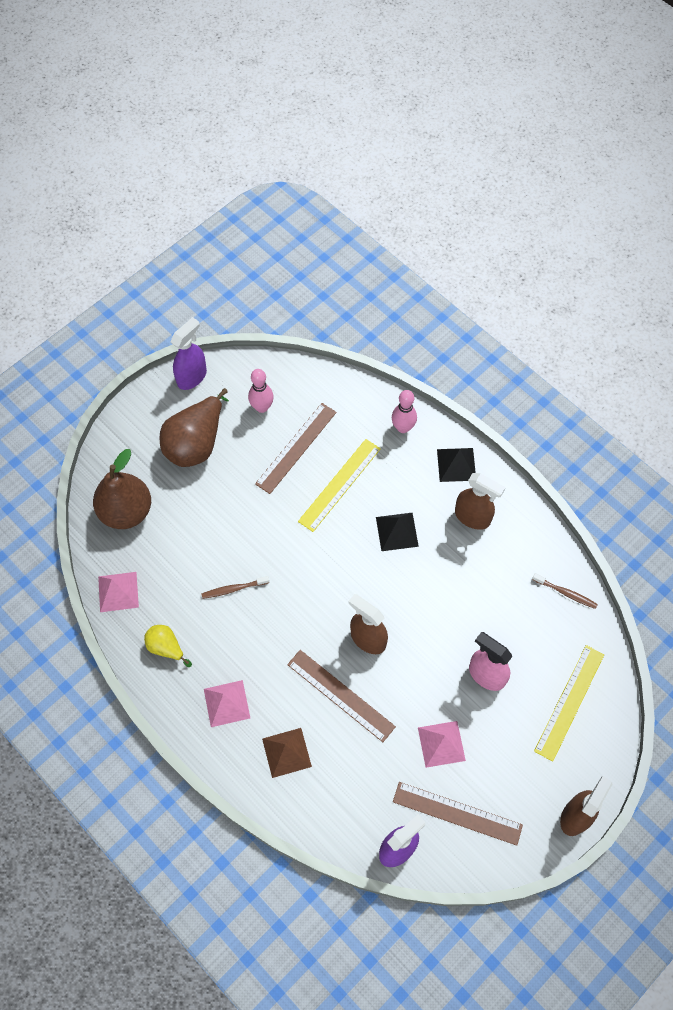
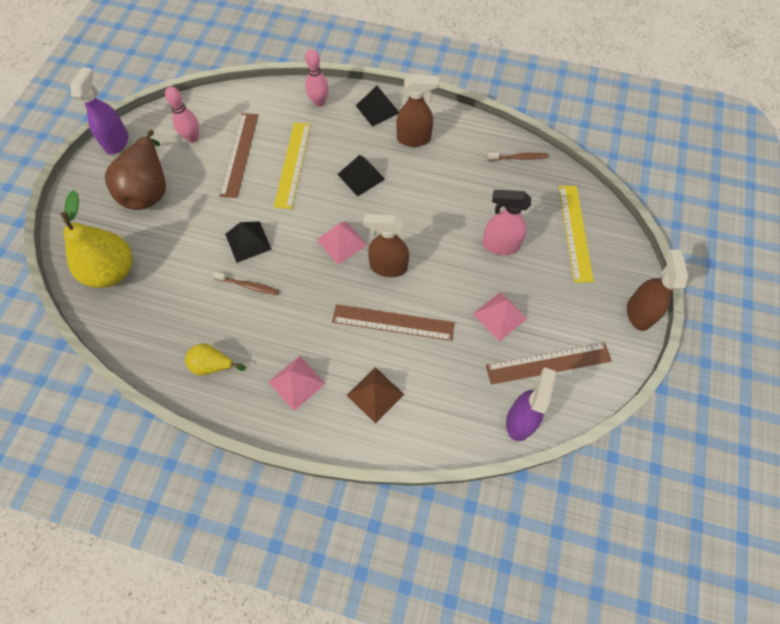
camera: 30 degrees left, 0 degrees up
(118, 591) = (140, 341): pink pyramid -> pink pyramid (342, 242)
(126, 511) = (112, 271): brown pear -> yellow pear
(233, 589) = (248, 286): brown toothbrush -> brown toothbrush turned 120 degrees counterclockwise
(256, 544) = (248, 241): none -> black pyramid

